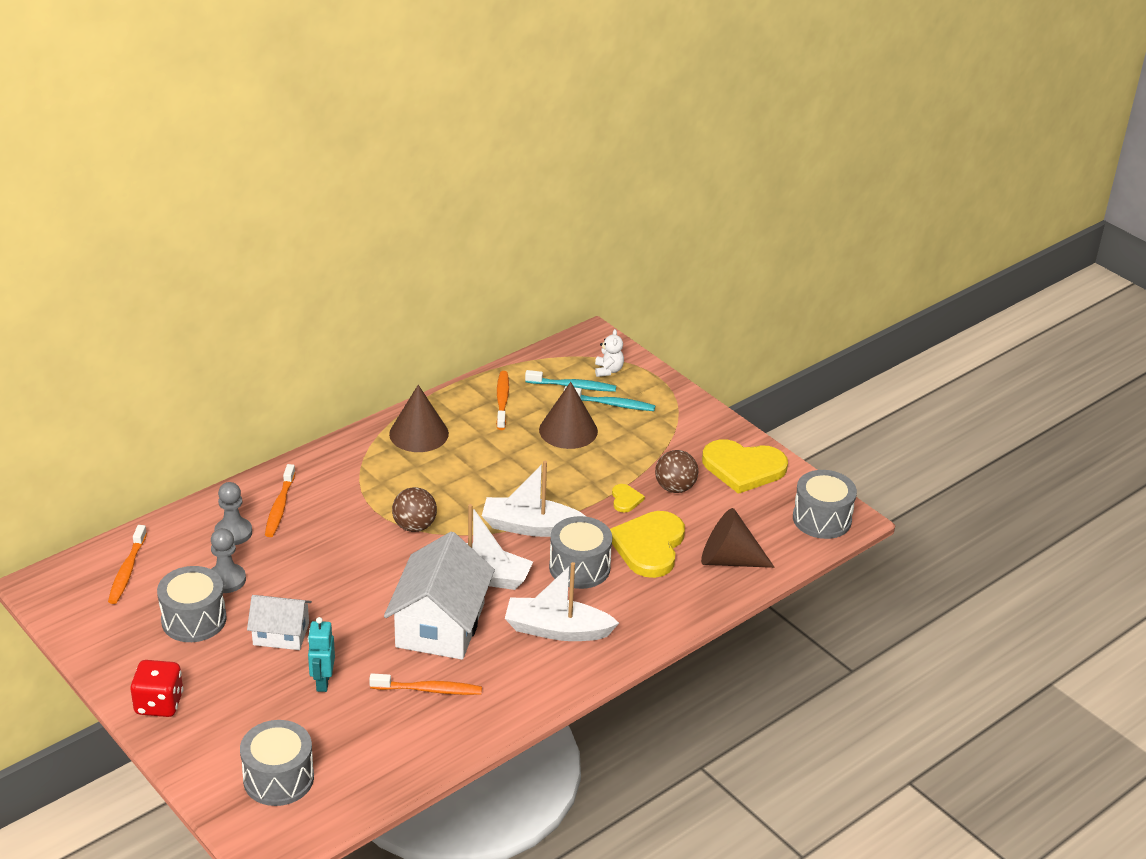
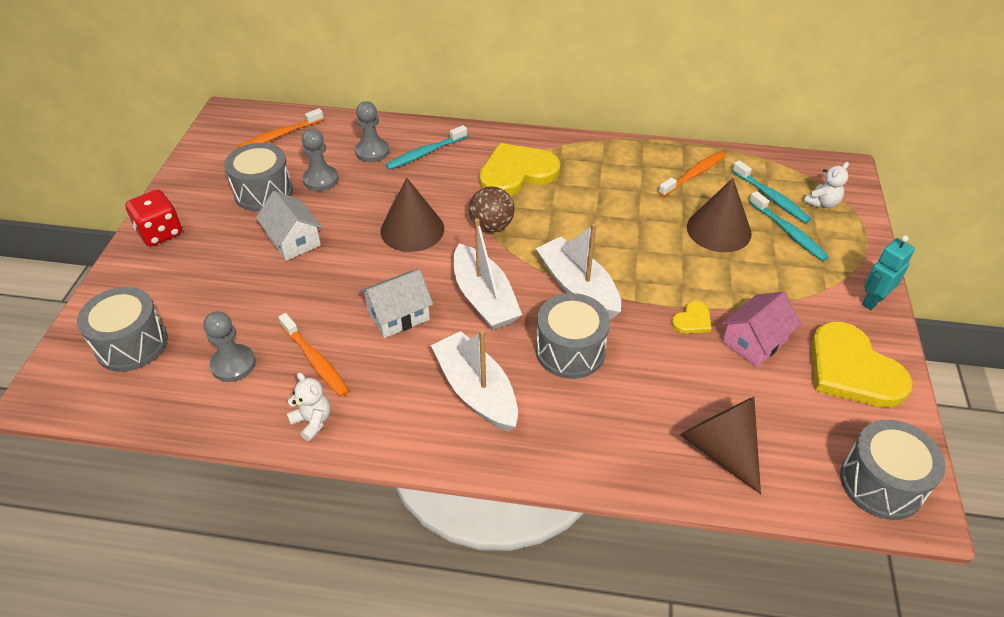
camera: 50 degrees right, 10 degrees up
(280, 507) = (425, 153): orange toothbrush -> turquoise toothbrush
(322, 682) = (263, 295): turquoise robot -> turquoise robot (873, 301)
(376, 733) = (233, 364): none -> grey pawn
(419, 433) = (593, 161): brown cone -> brown cone (412, 229)
(440, 625) = (398, 315): white house -> white house, size x0.57
(484, 720) = (312, 421): none -> white teddy bear
(649, 546) = (658, 377): yellow heart -> yellow heart (517, 173)
(675, 488) = (754, 341): brown ball -> pink house

